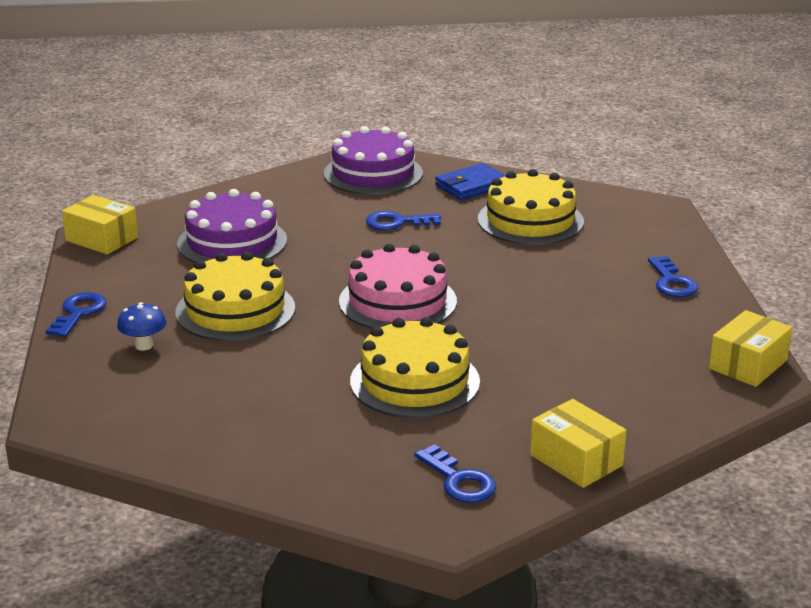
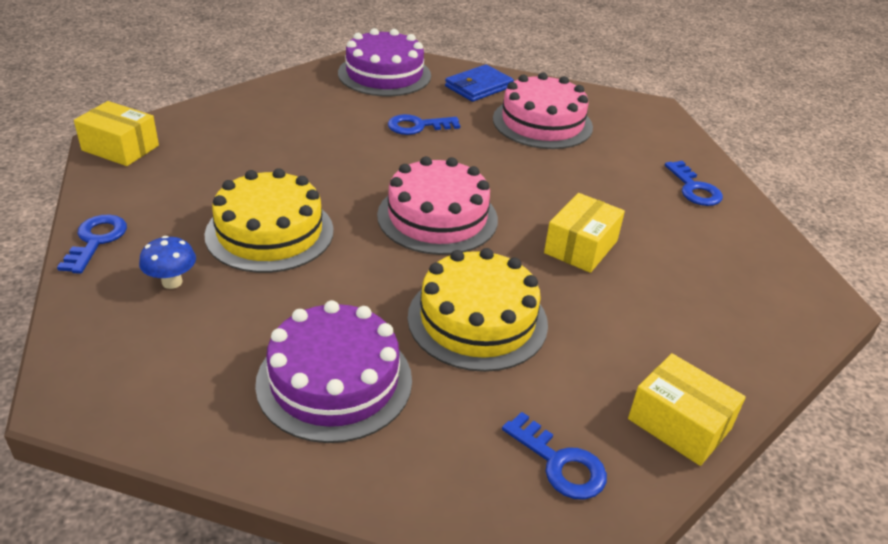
camera: 10 degrees left, 10 degrees up
(232, 242) = (257, 150): purple cake -> purple cake (334, 381)
(530, 220) = (542, 123): yellow cake -> pink cake
(748, 364) = (803, 284): yellow box -> yellow box (581, 247)

